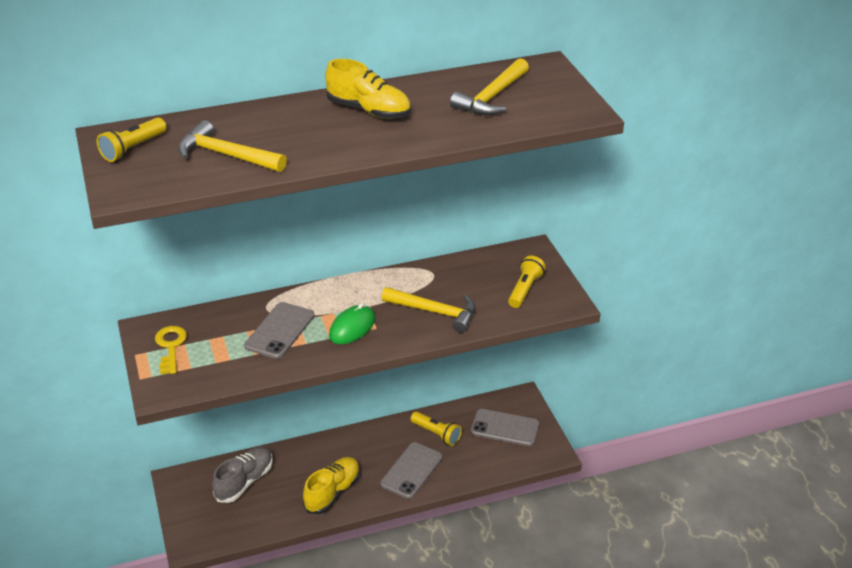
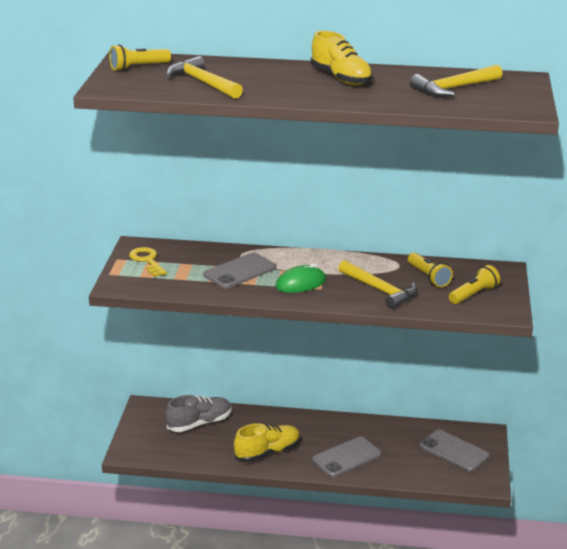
camera: 25 degrees right, 10 degrees down
(170, 347) = (147, 261): yellow key -> yellow key turned 45 degrees counterclockwise
(436, 434) = (387, 438): yellow flashlight -> yellow flashlight (428, 277)

